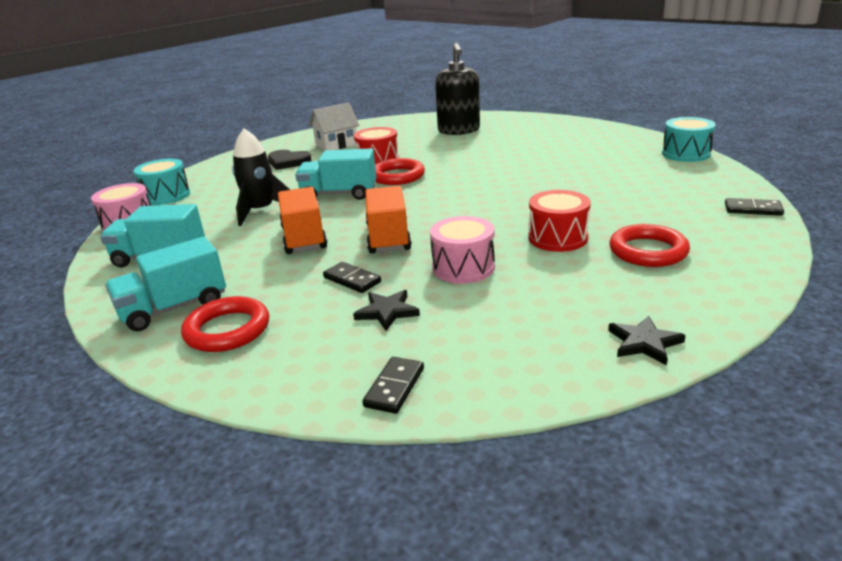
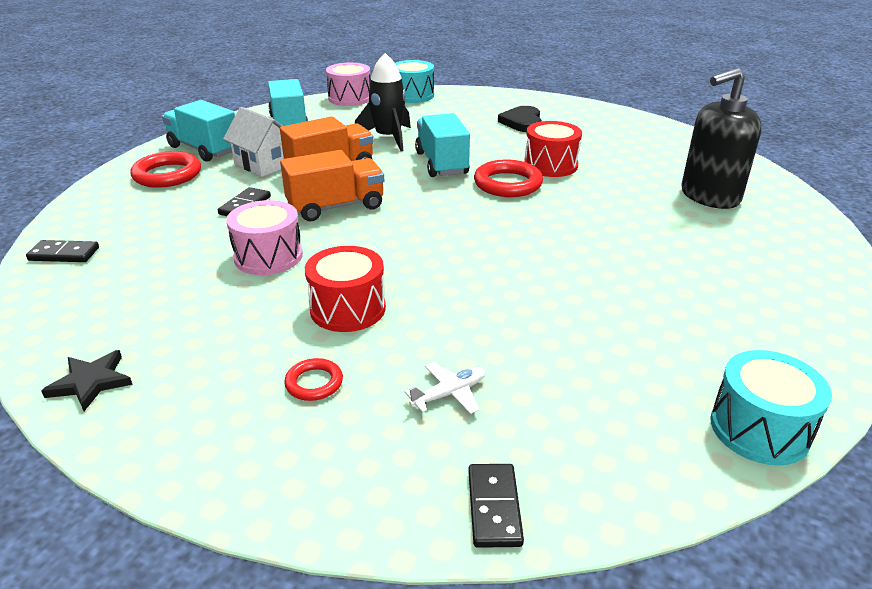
camera: 70 degrees right, 5 degrees up
(336, 144) = (593, 133): white house -> white house (264, 164)
(387, 312) = (183, 231): black star -> none
(648, 251) = (314, 383): red ring -> red ring, size x0.55
(659, 213) = (449, 394): none -> white plane

